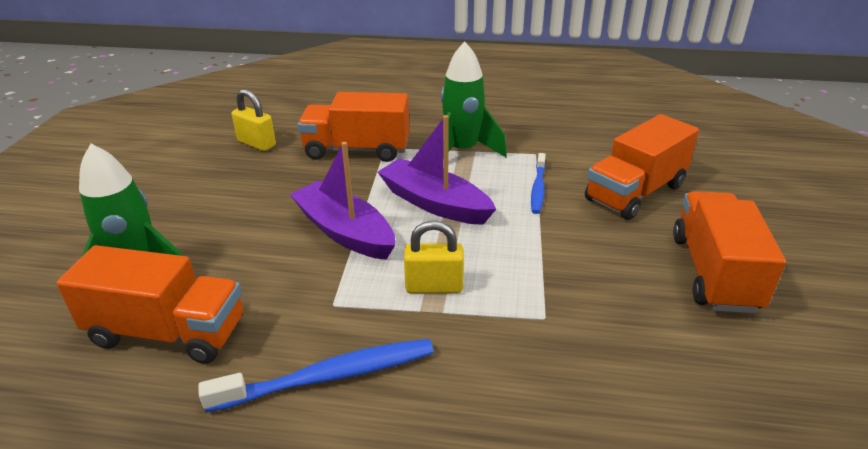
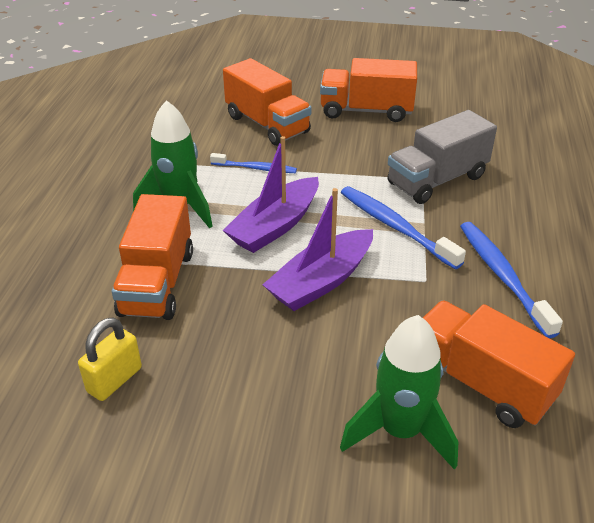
camera: 90 degrees left, 5 degrees up
(168, 332) = (480, 382): orange truck -> orange truck turned 60 degrees counterclockwise
(434, 286) = (395, 227): yellow padlock -> blue toothbrush
(545, 333) = (437, 180): none -> grey truck

